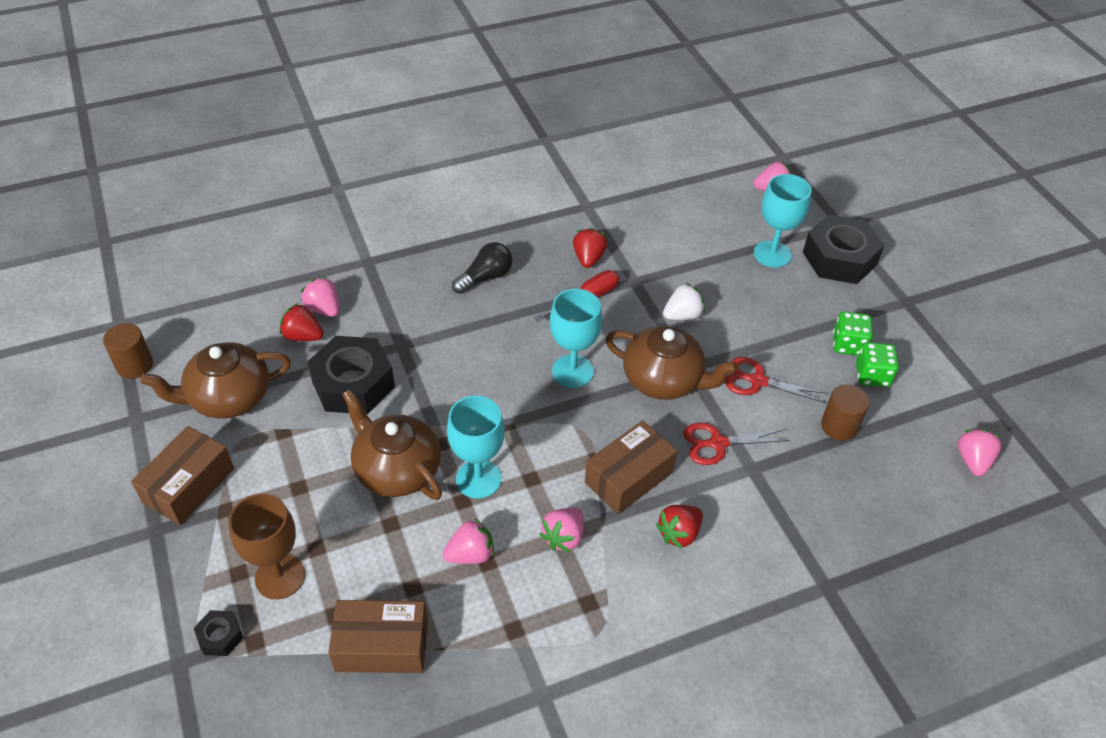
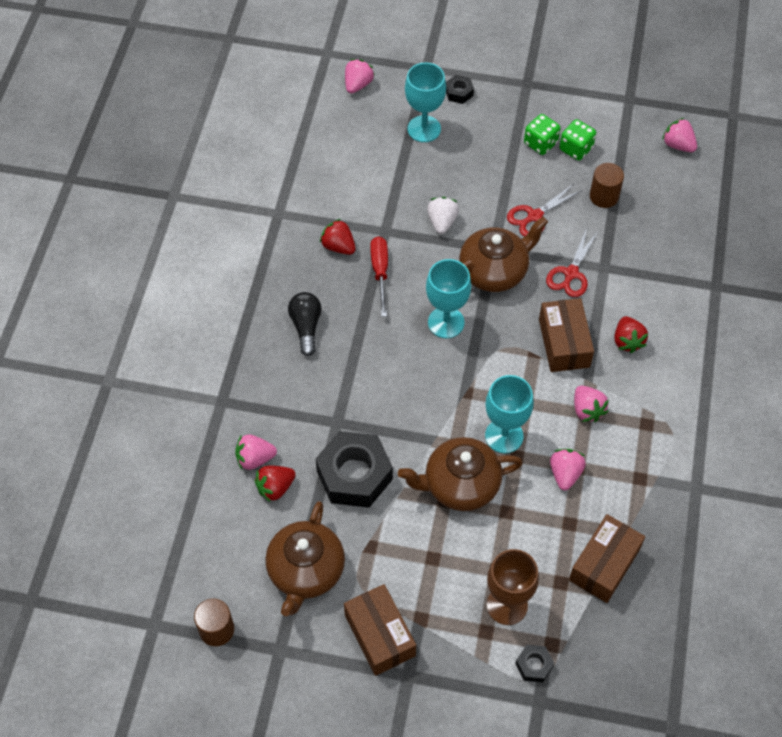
camera: 55 degrees left, 10 degrees up
(839, 258) = (459, 92): black nut -> black nut, size x0.46

